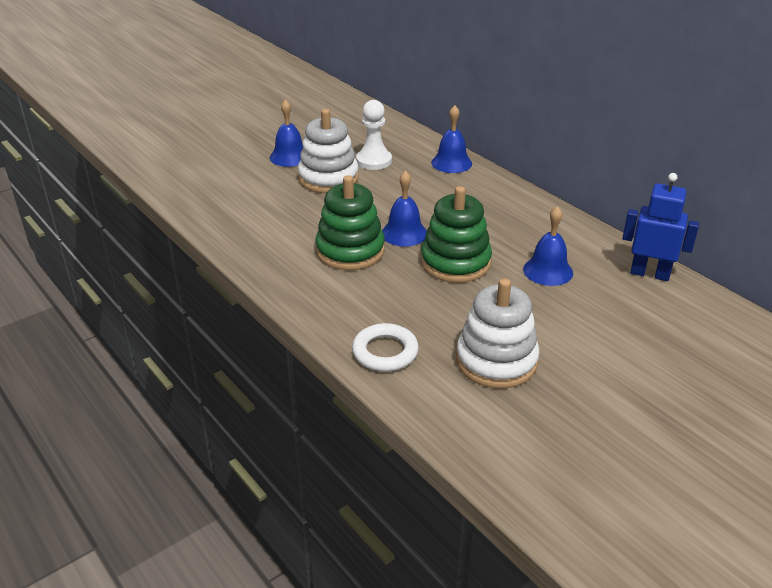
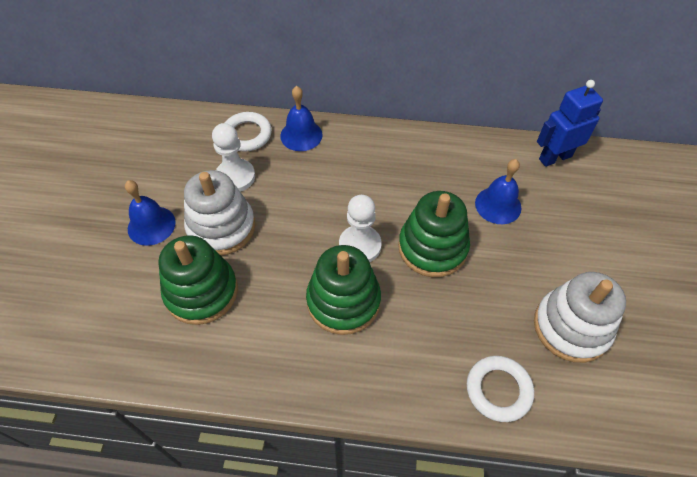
camera: 45 degrees left, 20 degrees up
(273, 199) = (201, 292): none -> green stacking toy
(404, 233) = (360, 245): blue bell -> white pawn
(413, 145) = (247, 135): none -> white ring

